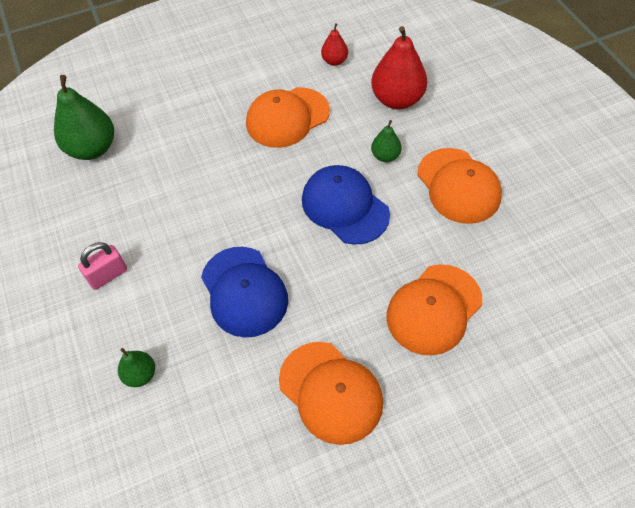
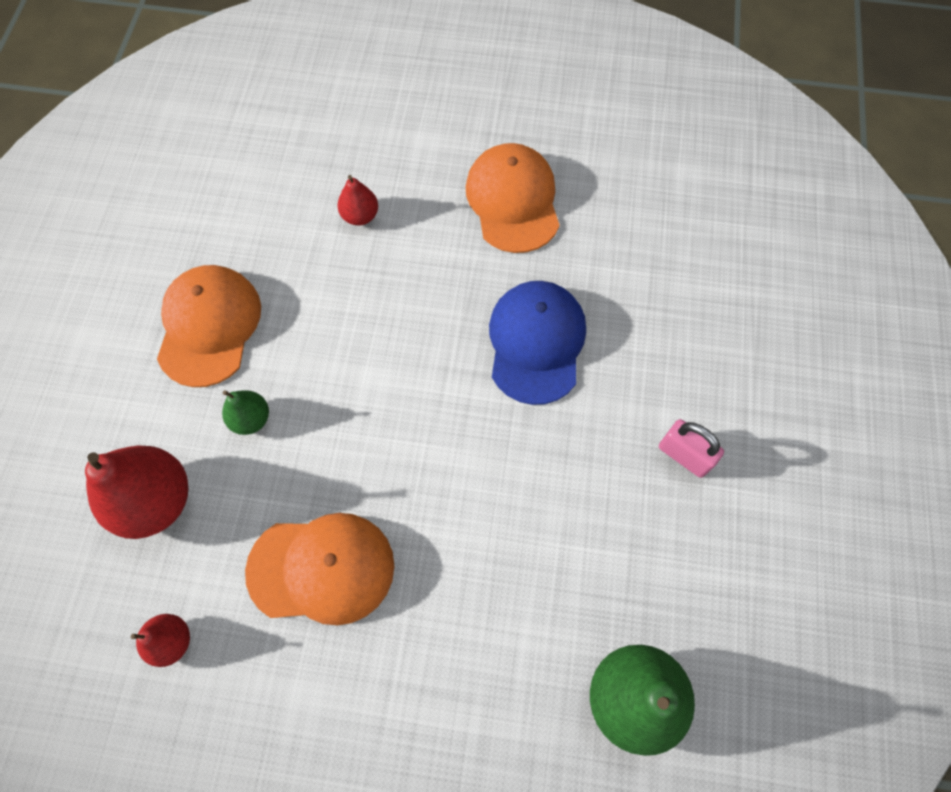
camera: 150 degrees left, 10 degrees up
(108, 275) = (684, 455): pink padlock -> pink padlock turned 45 degrees clockwise
(140, 374) = (690, 316): green pear -> none
(345, 206) = (355, 379): blue cap -> none
(434, 309) = (360, 216): orange cap -> red pear

